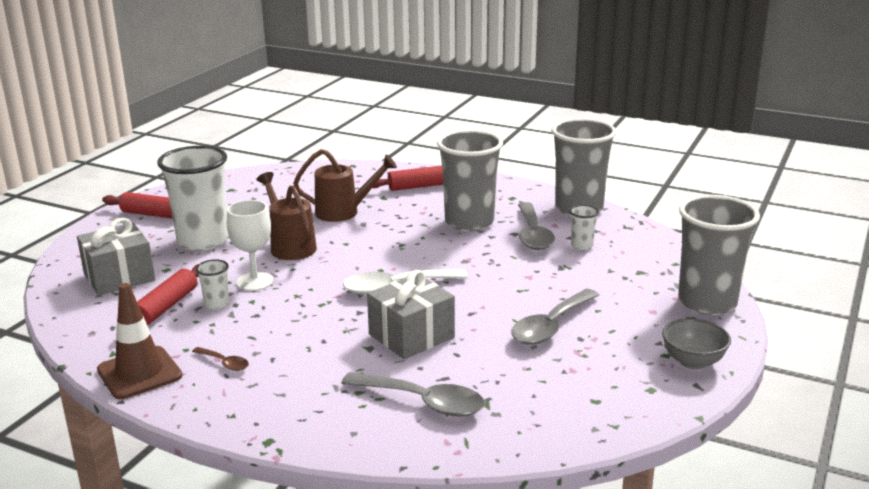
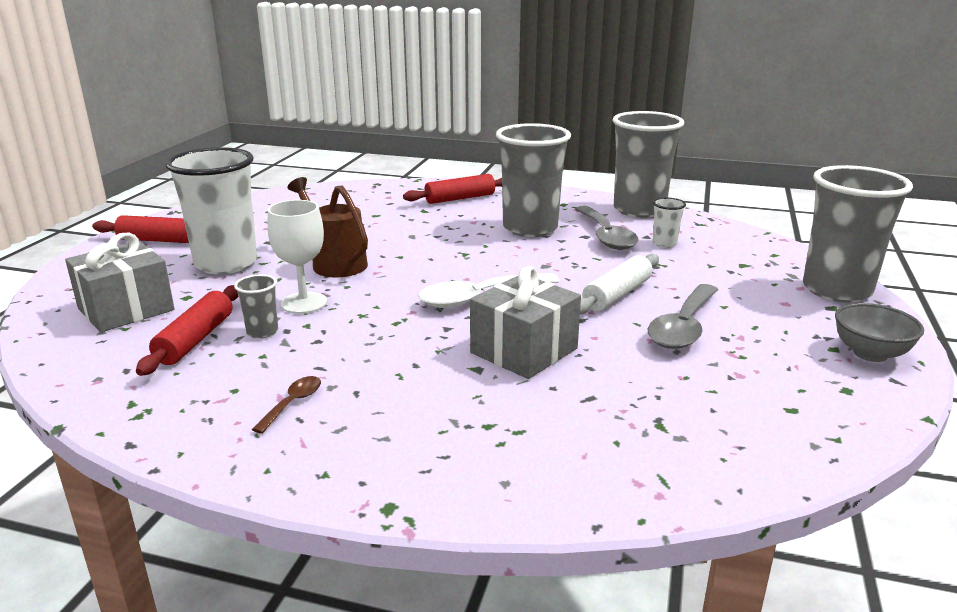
camera: 10 degrees left, 0 degrees up
(139, 373) = (175, 427): brown traffic cone -> none
(216, 304) = (262, 332): white cup -> grey cup
(224, 363) = (293, 403): brown spoon -> brown spoon turned 90 degrees counterclockwise
(343, 212) = (385, 226): brown watering can -> none
(423, 402) = (579, 431): grey spoon -> none
(512, 293) = (617, 295): none -> white rolling pin

